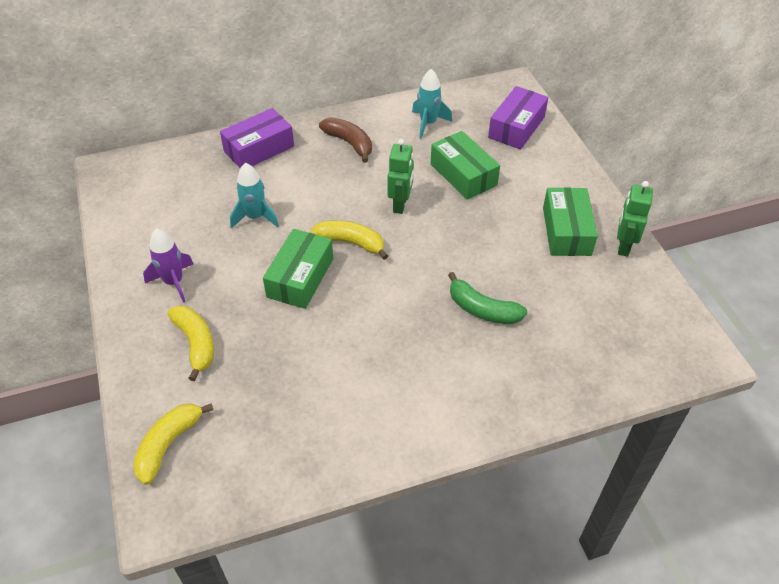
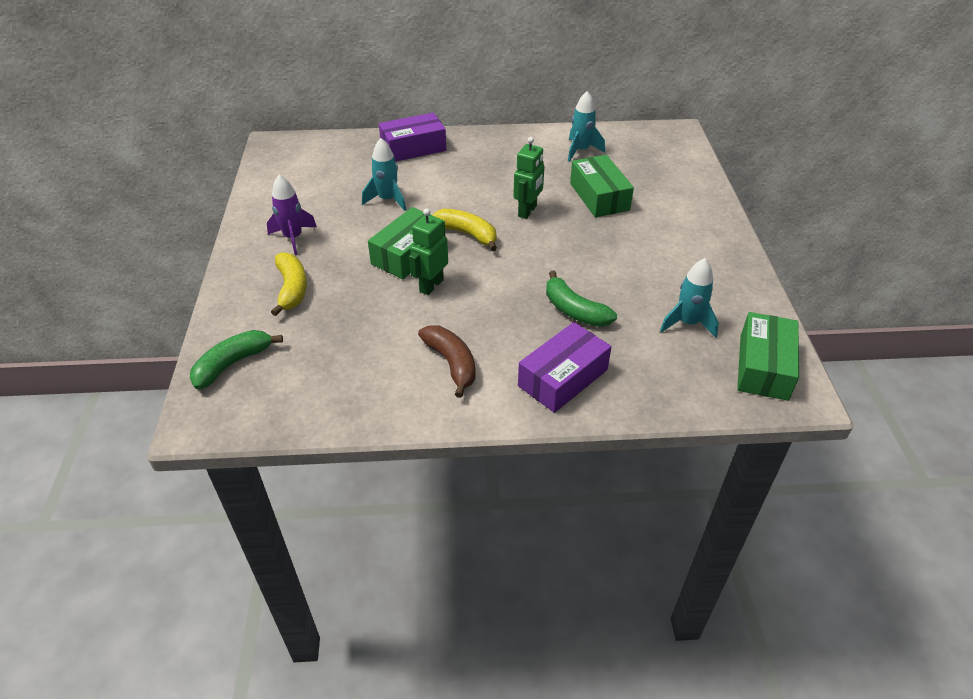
camera: 15 degrees right, 5 degrees down
(168, 445) = (232, 364): yellow banana -> green banana
(349, 143) = (499, 155): brown banana -> brown banana (451, 363)
(516, 127) = (668, 166): purple box -> purple box (563, 378)
(566, 231) = (687, 259): green box -> green box (763, 367)
(589, 301) = (687, 323): none -> turquoise rocket
(623, 246) = (742, 282): green robot -> green robot (431, 285)

